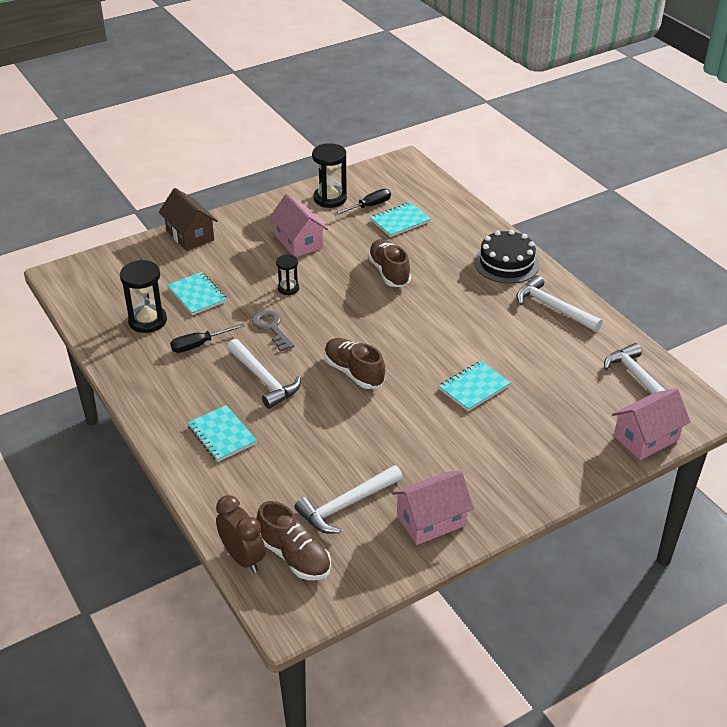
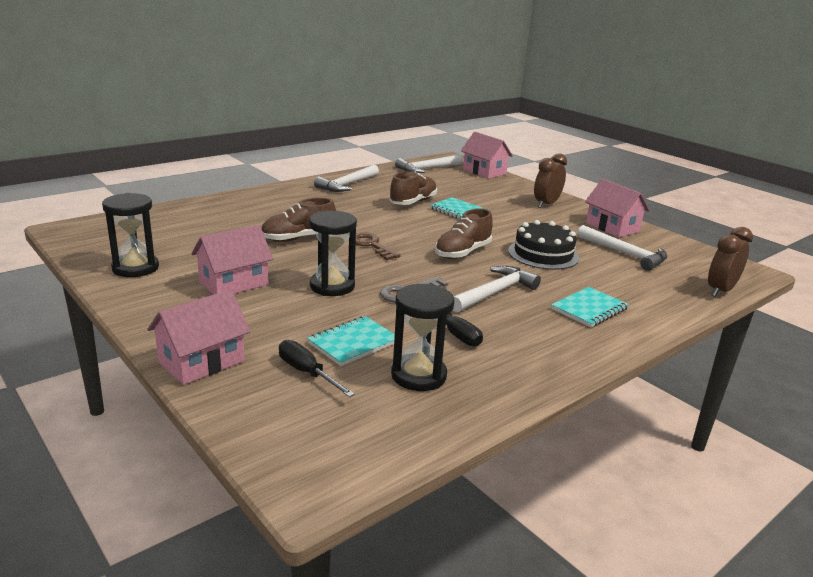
camera: 100 degrees left, 15 degrees down
(190, 235) = (202, 362): brown house -> pink house
(288, 288) = (332, 286): black hourglass -> black hourglass, size x1.72
(294, 556) = (695, 271): brown shoe -> brown shoe (413, 202)
(369, 206) = (163, 247): black screwdriver -> black screwdriver (307, 373)
(372, 314) = (371, 245): none -> brown key
(400, 221) = (200, 233): turquoise notebook -> none
(506, 263) = (283, 195): black cake -> black cake (543, 254)
(512, 475) = (546, 204): none -> brown clock

